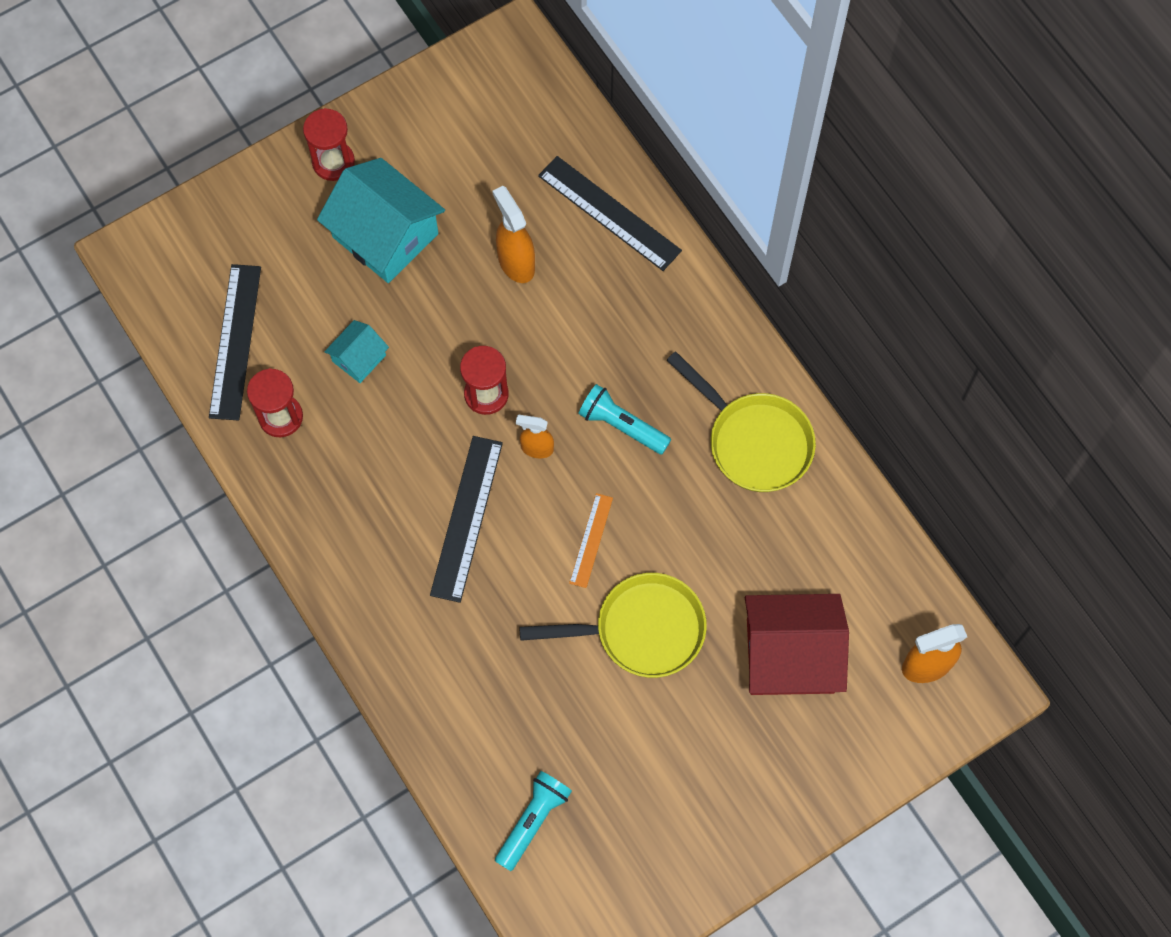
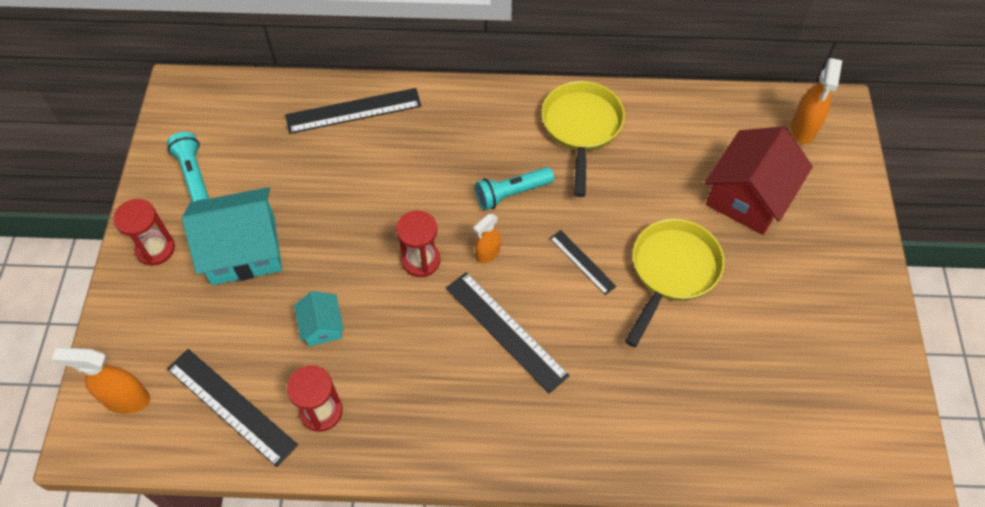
camera: 55 degrees left, 10 degrees down
(516, 262) = (339, 183): orange spray bottle -> orange spray bottle (126, 399)
(533, 821) = (777, 431): turquoise flashlight -> turquoise flashlight (194, 175)
(591, 540) = (582, 262): orange ruler -> black ruler
(754, 441) = (581, 128): yellow pan -> yellow pan turned 75 degrees counterclockwise

